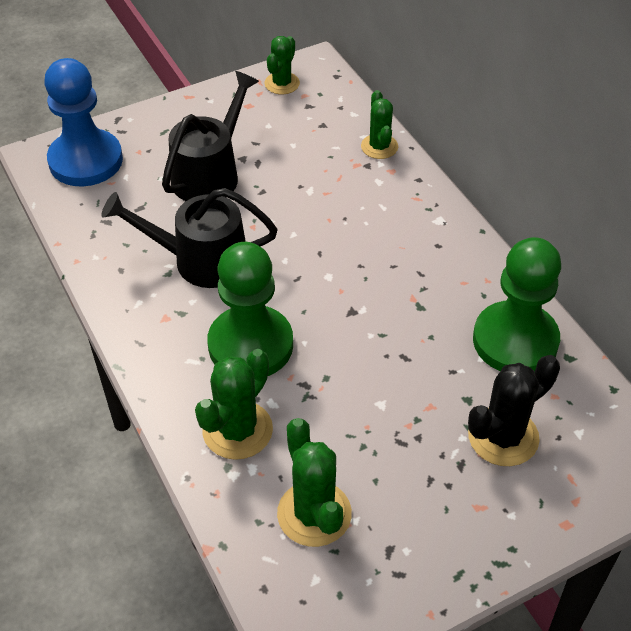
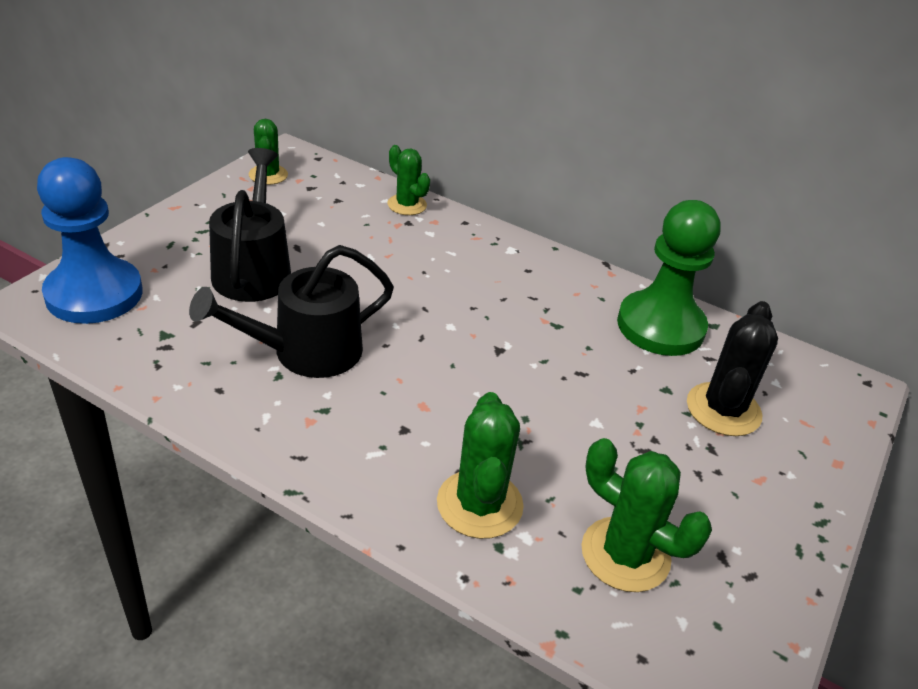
camera: 35 degrees left, 10 degrees down
(250, 345) = (425, 415): green pawn -> none

